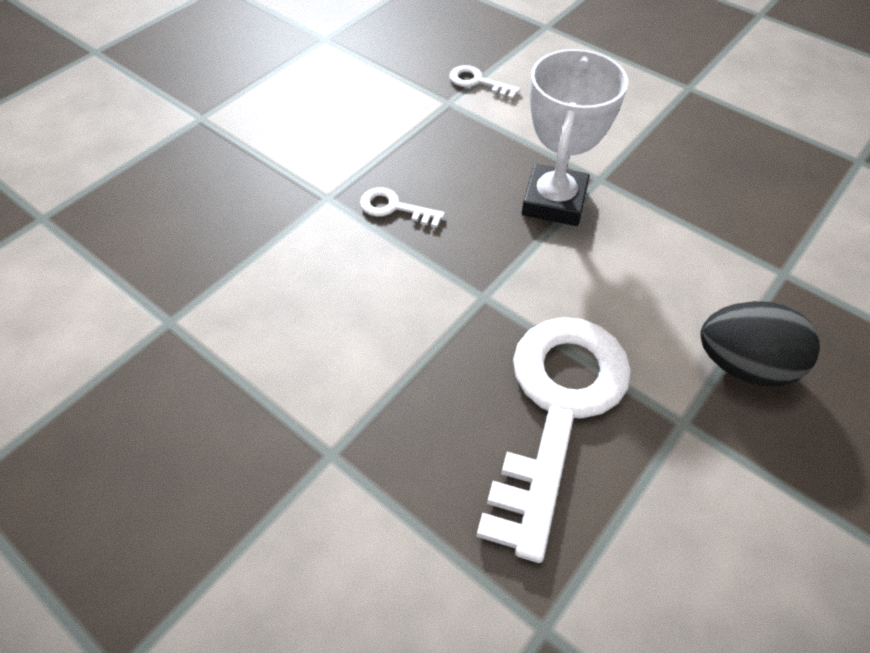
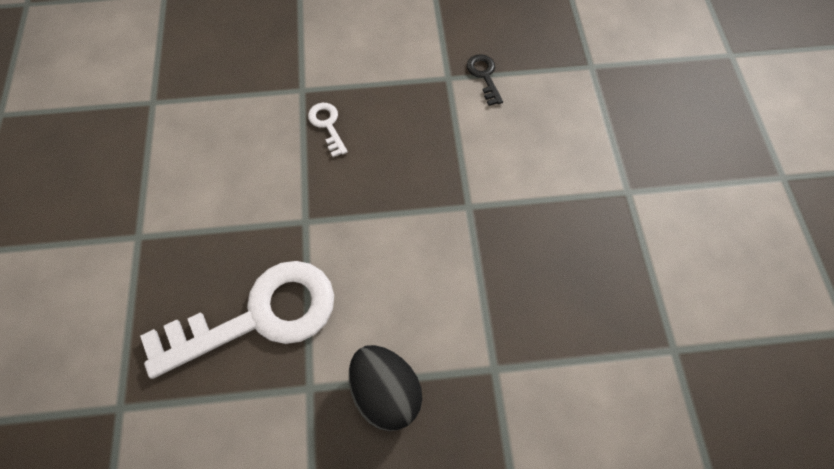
camera: 45 degrees right, 10 degrees up
(477, 82) = (484, 76): white key -> black key
(554, 201) = (419, 197): white trophy -> none

